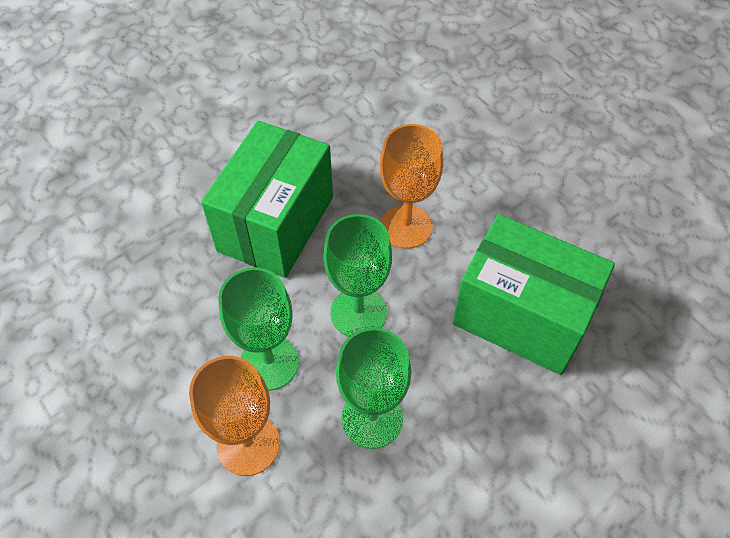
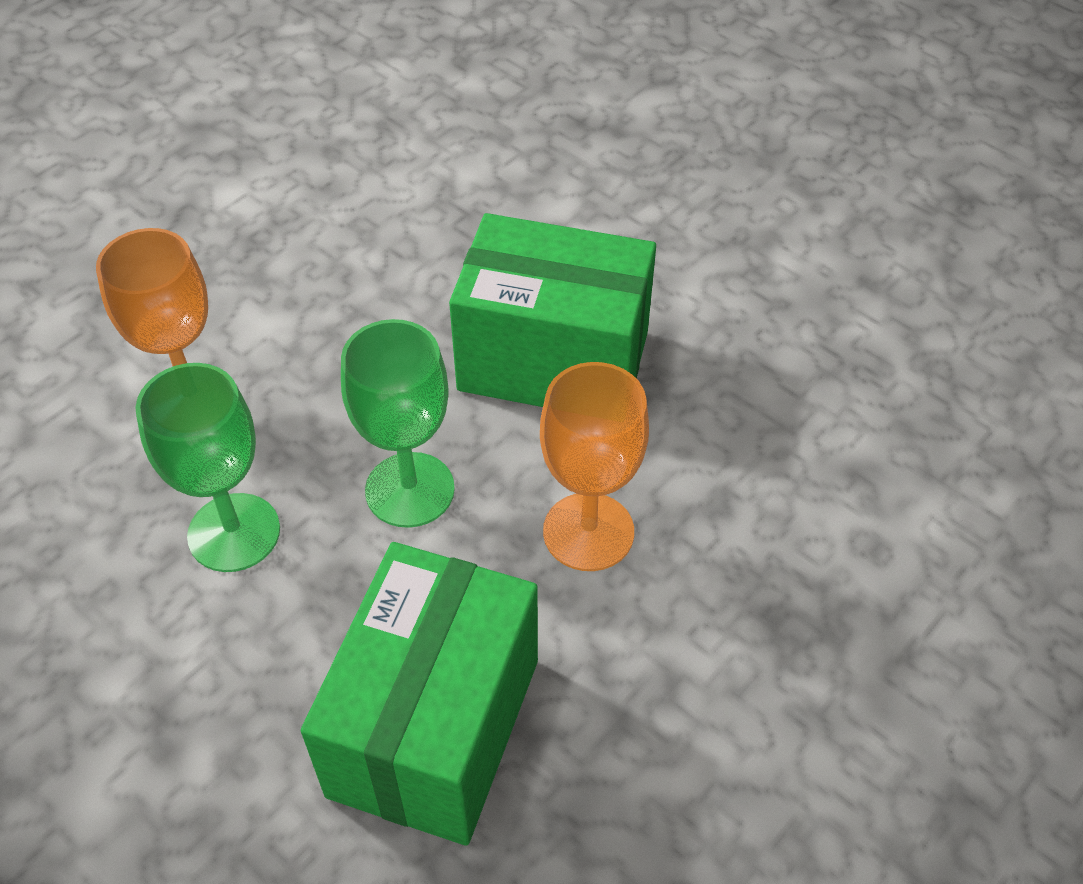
camera: 80 degrees right, 5 degrees down
(269, 363) = (314, 398): green goblet -> none

